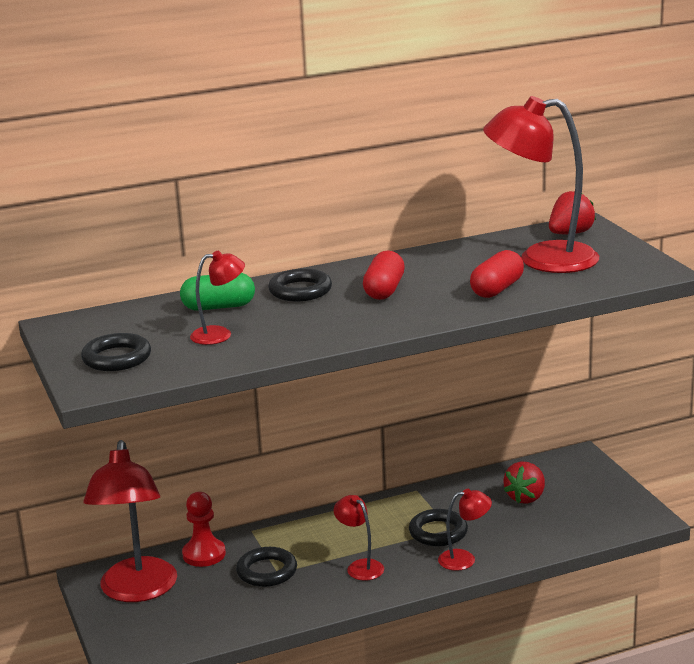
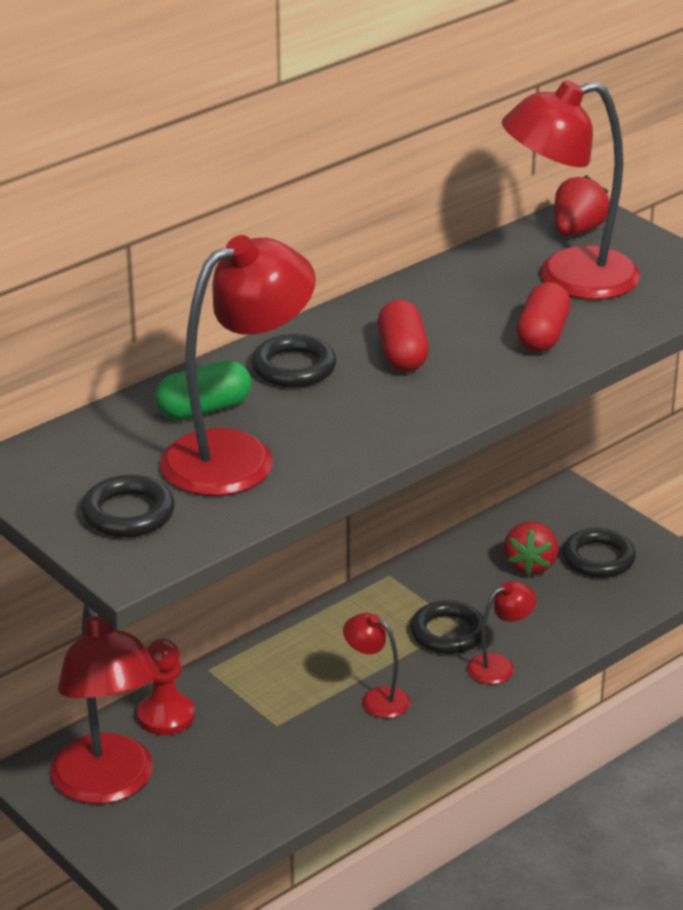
camera: 20 degrees left, 10 degrees up
(220, 334) = (238, 455): red lamp -> red lamp, size x2.07
(267, 571) = (262, 726): black ring -> black ring (598, 558)

